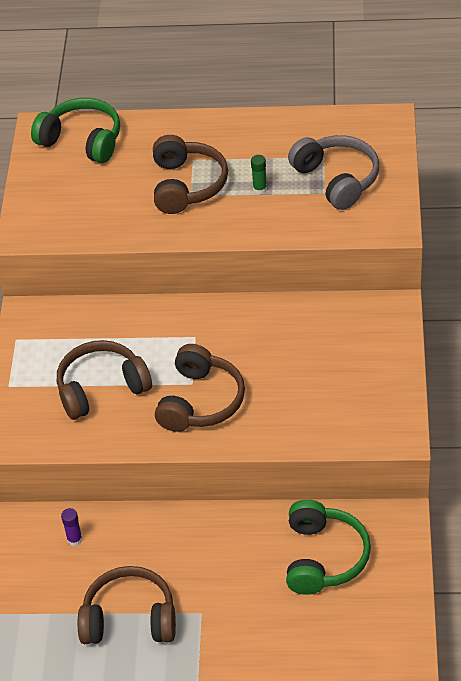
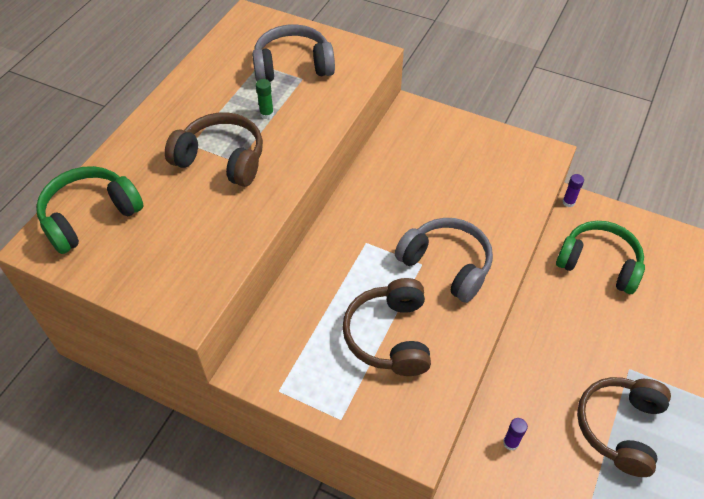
camera: 70 degrees left, 5 degrees up
(200, 401) = (446, 265): brown headphones -> grey headphones
(398, 509) = (568, 202): none -> purple glue stick

